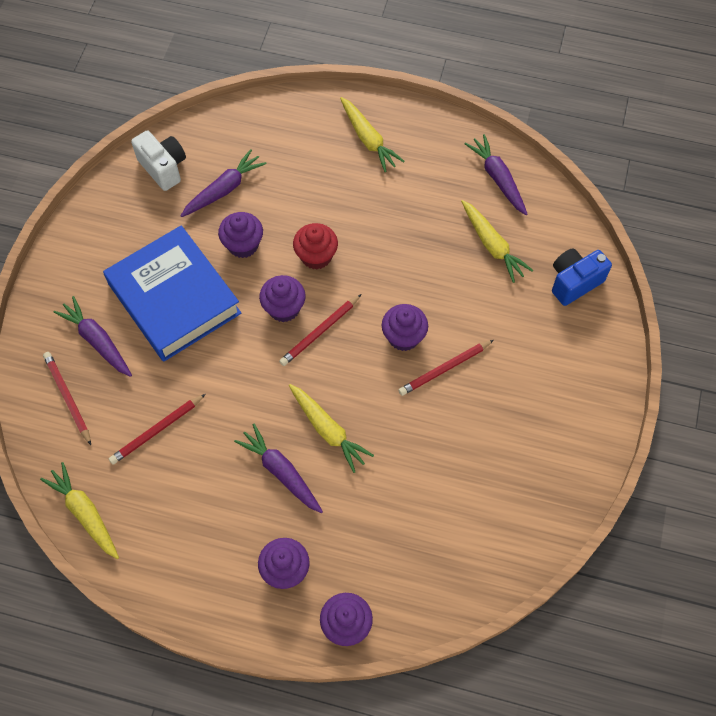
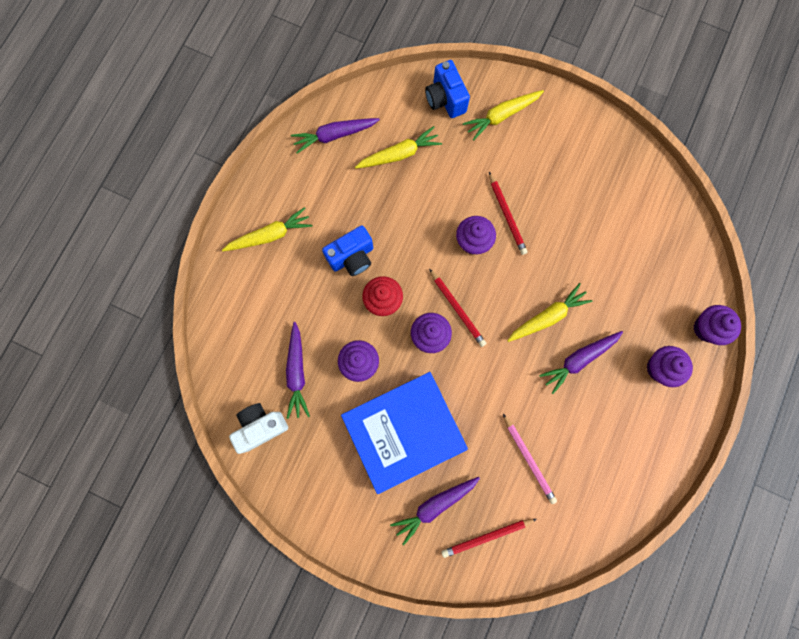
camera: 80 degrees left, 15 degrees up
(85, 513) = (595, 528): yellow carrot -> yellow carrot (501, 116)
(157, 430) = (528, 459): red pencil -> pink pencil
(224, 189) = (297, 372): purple carrot -> purple carrot turned 150 degrees counterclockwise
(359, 218) = (352, 257): none -> blue camera

